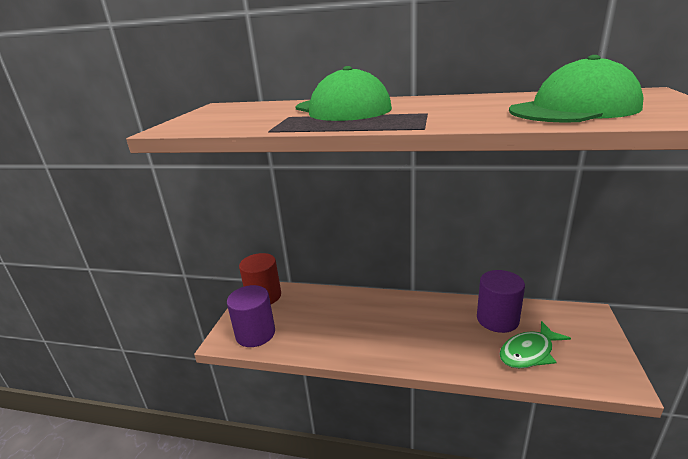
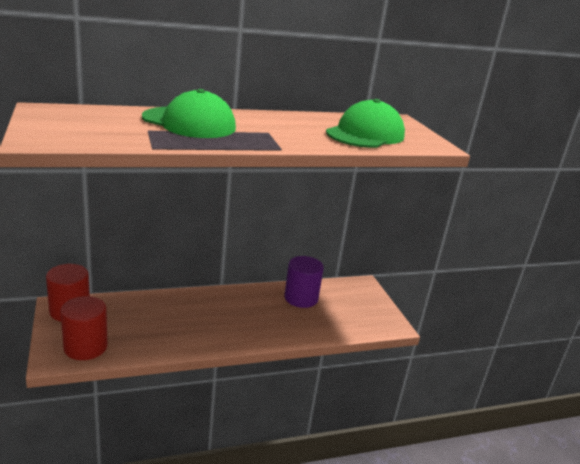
camera: 35 degrees left, 0 degrees up
(255, 333) = (85, 347): purple cylinder -> red cylinder
(529, 352) = (331, 318): green fish -> none

